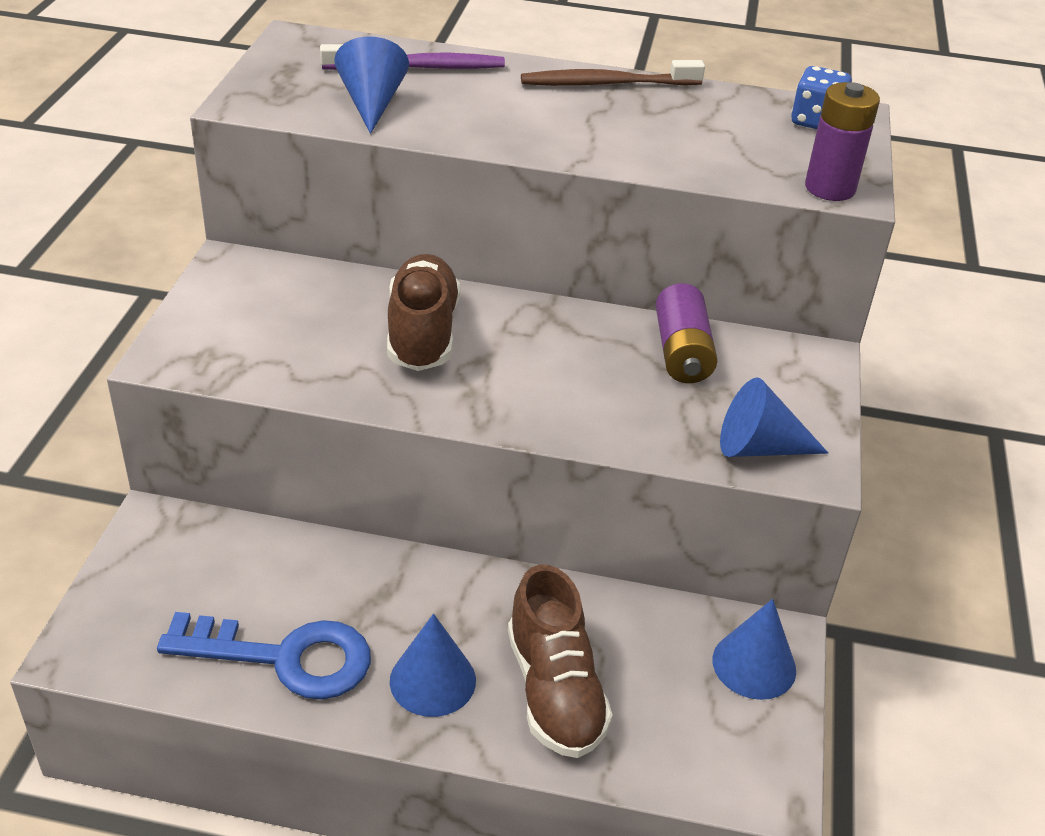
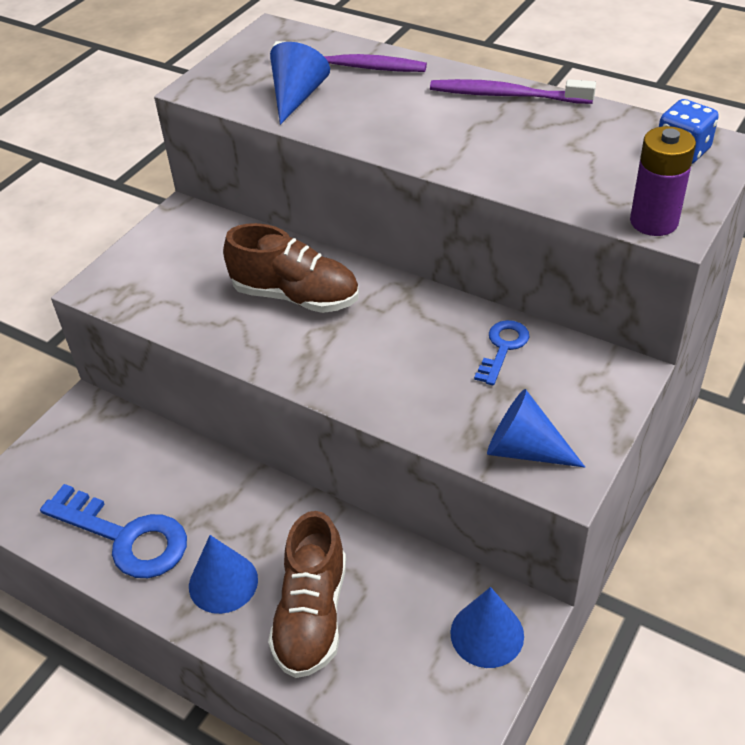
camera: 25 degrees right, 5 degrees up
(422, 333) = (295, 296): brown shoe -> brown shoe turned 90 degrees clockwise
(606, 84) = (506, 95): brown toothbrush -> purple toothbrush
(682, 352) = (503, 348): purple battery -> blue key

